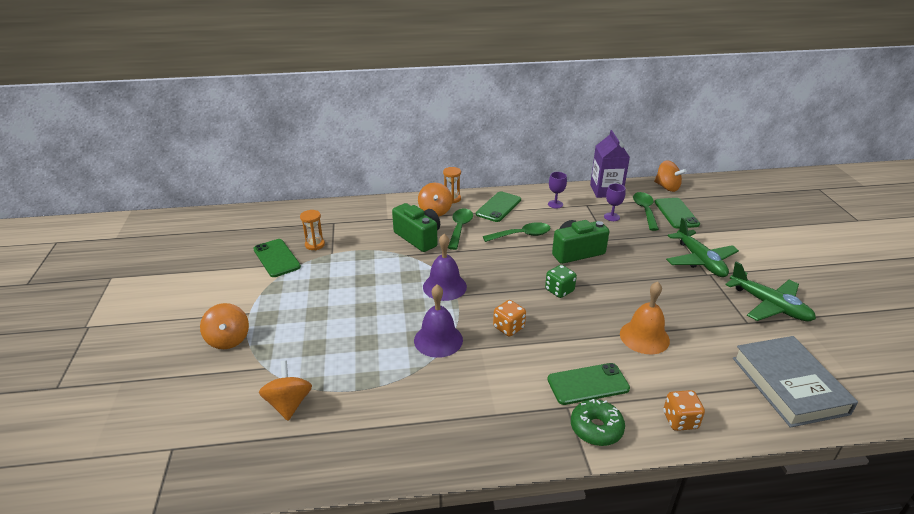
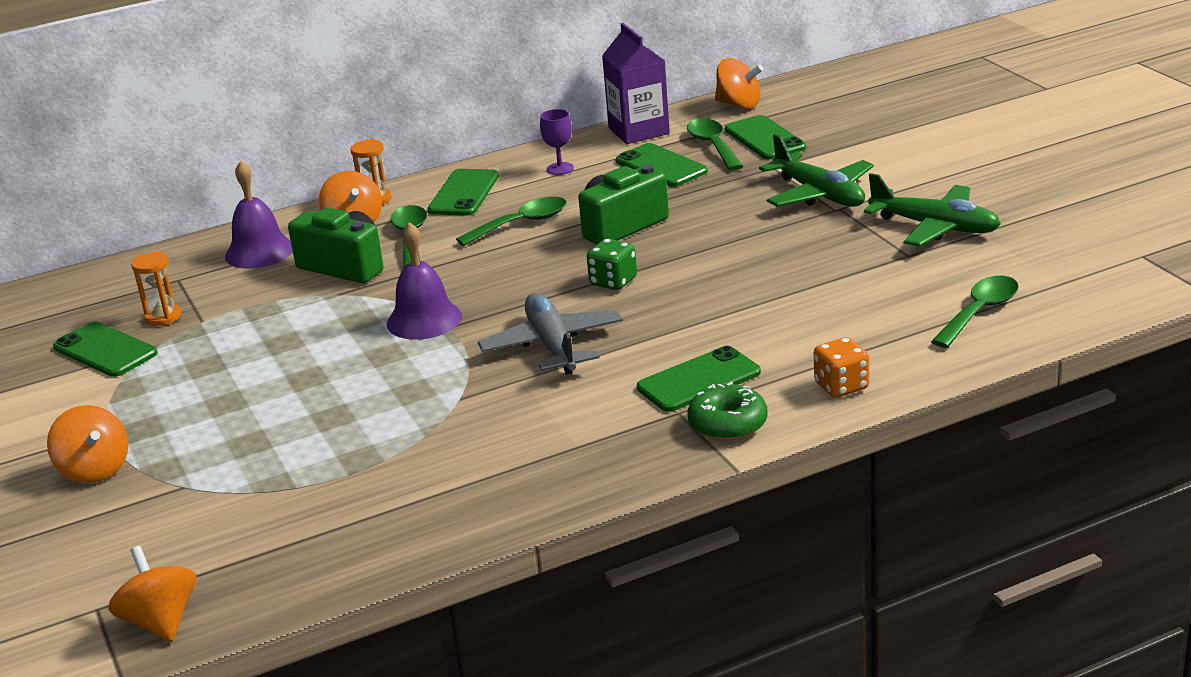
camera: 15 degrees left, 5 degrees down
(289, 404) = (251, 515): orange spinning top -> orange spinning top (161, 622)
(438, 340) = (448, 386): purple bell -> purple bell (259, 251)
(508, 327) = (552, 345): orange dice -> grey plane
(611, 217) = (661, 166): purple goblet -> green phone
(644, 337) = (763, 307): orange bell -> none
(788, 385) = (979, 312): grey book -> green spoon

